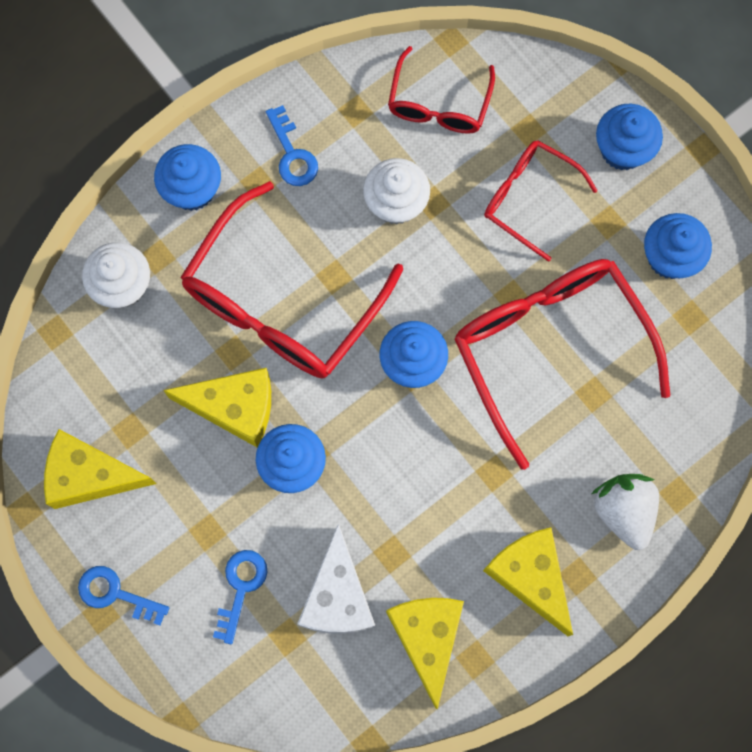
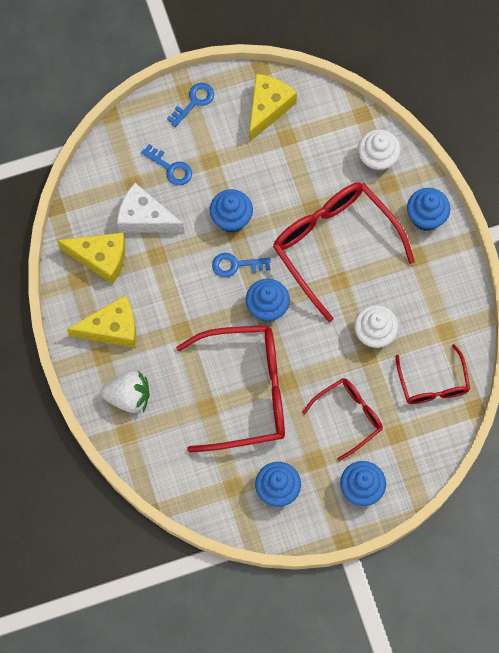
camera: 110 degrees right, 5 degrees down
(234, 407) = (278, 198): yellow cheese -> none
(292, 154) = (429, 283): blue key -> blue key (236, 265)
(438, 104) = (433, 384): red glasses -> red glasses turned 135 degrees counterclockwise

